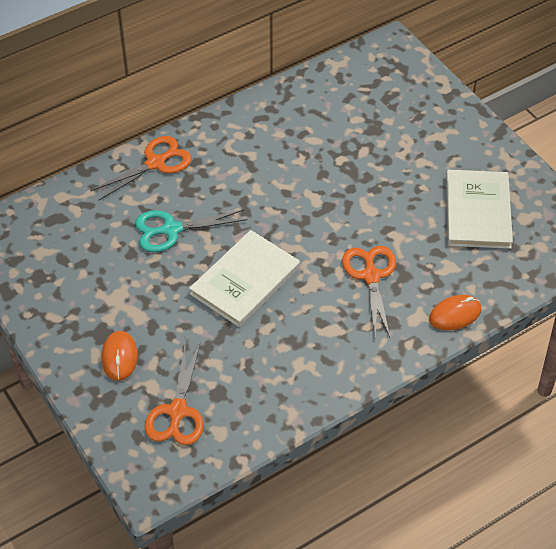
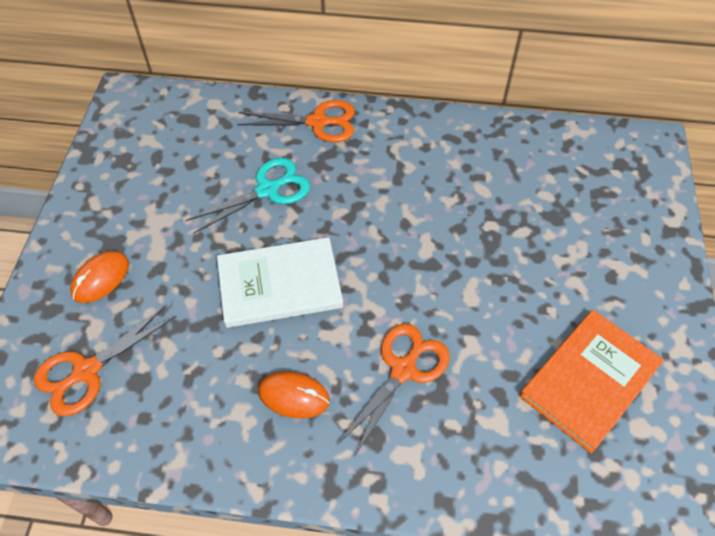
camera: 40 degrees right, 5 degrees up
(171, 229) = (268, 190): turquoise scissors -> turquoise scissors turned 120 degrees clockwise
(455, 314) = (451, 484): orange mouse -> orange mouse (293, 396)
(477, 211) = (589, 380): white book -> orange book

